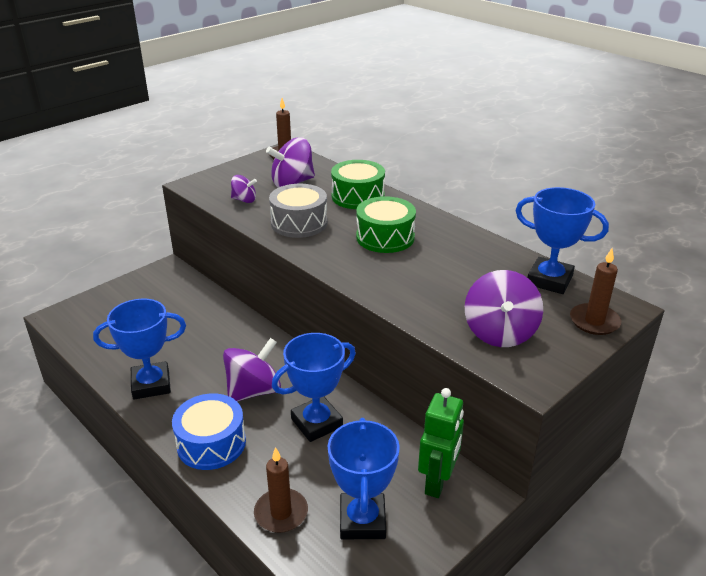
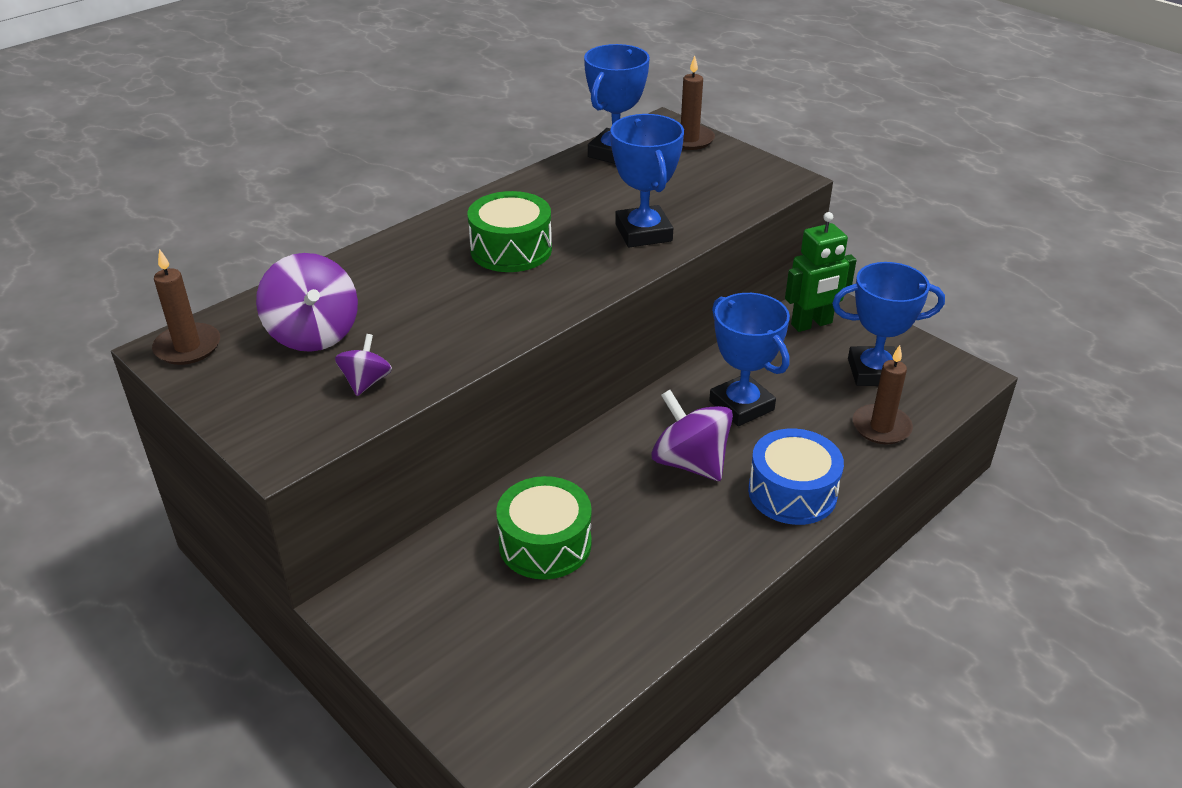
camera: 90 degrees left, 5 degrees up
(151, 384) = (687, 571): blue trophy -> blue trophy (643, 233)
(299, 223) = (459, 321): grey drum -> none
(358, 196) = (382, 270): green drum -> green drum (545, 544)
(437, 482) = (812, 324): green robot -> green robot turned 135 degrees clockwise
(500, 332) = (715, 188): purple spinning top -> none

